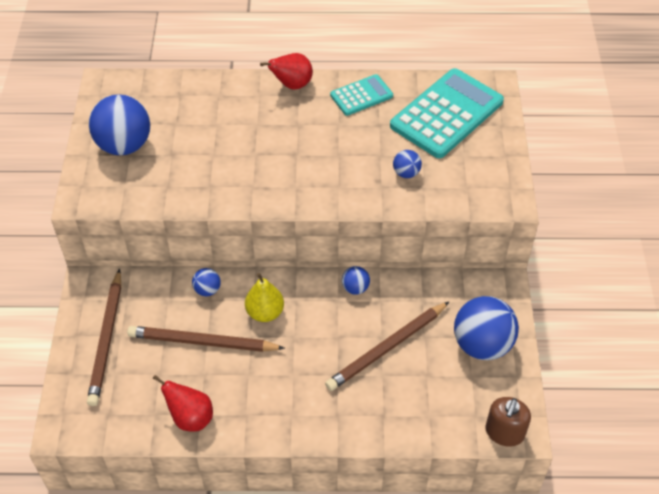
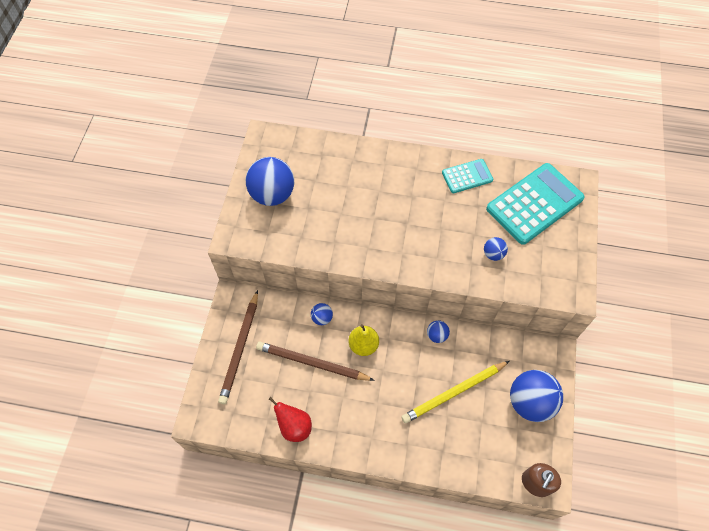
camera: 10 degrees right, 10 degrees up
(292, 85) = (412, 158): red pear -> none
(387, 348) = (454, 393): brown pencil -> yellow pencil

